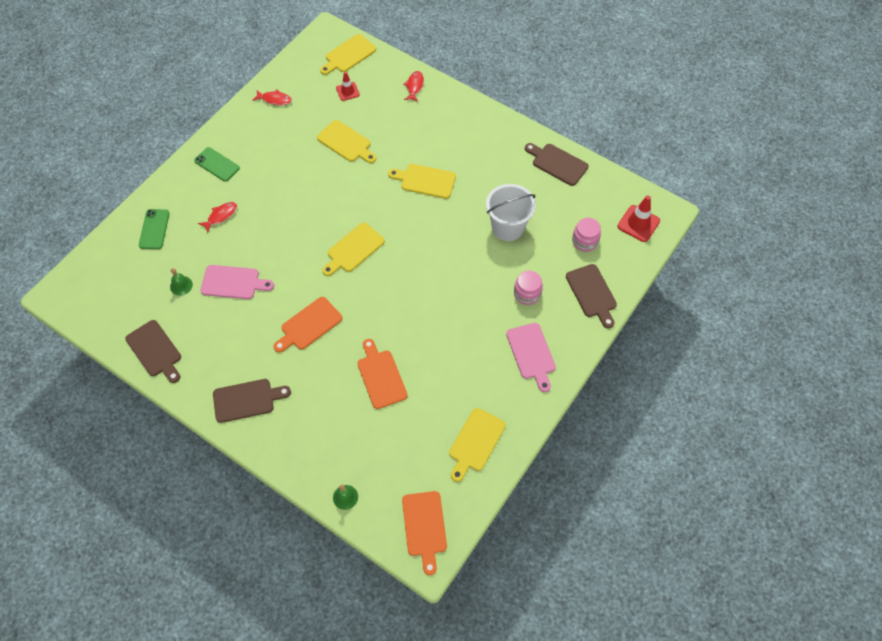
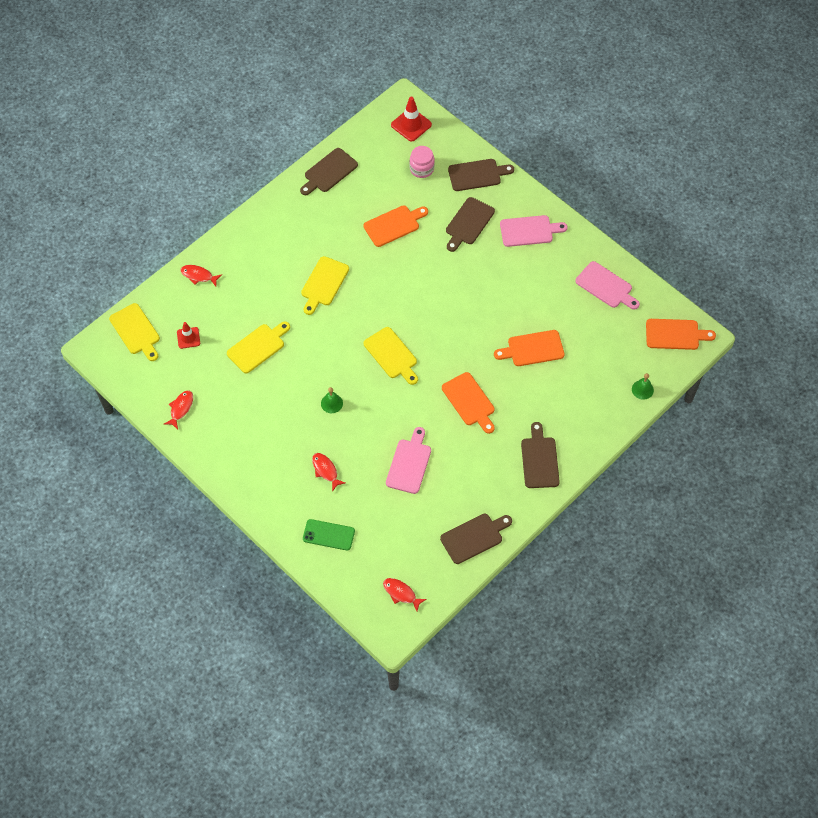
camera: 80 degrees left, 0 degrees up
(95, 296) = (401, 593): none -> red fish
(181, 285) = (403, 511): green bell -> green bell (331, 403)
(217, 164) = (257, 471): green phone -> none
(475, 442) = (606, 286): yellow cutting board -> pink cutting board
(507, 227) = (394, 225): white bucket -> orange cutting board
(527, 294) = (468, 223): pink jar -> brown cutting board

